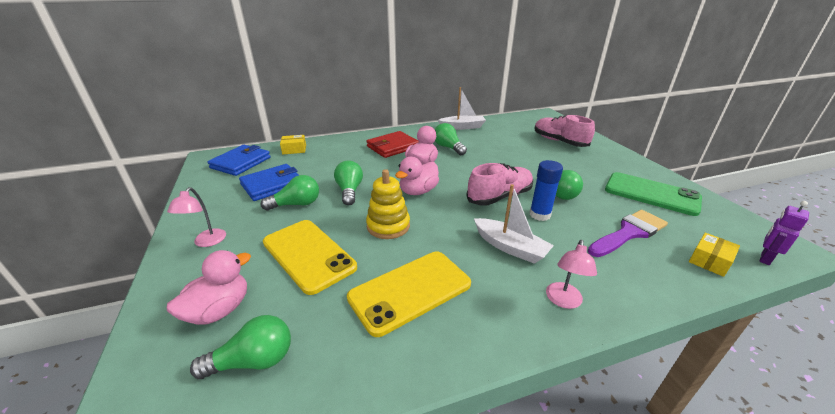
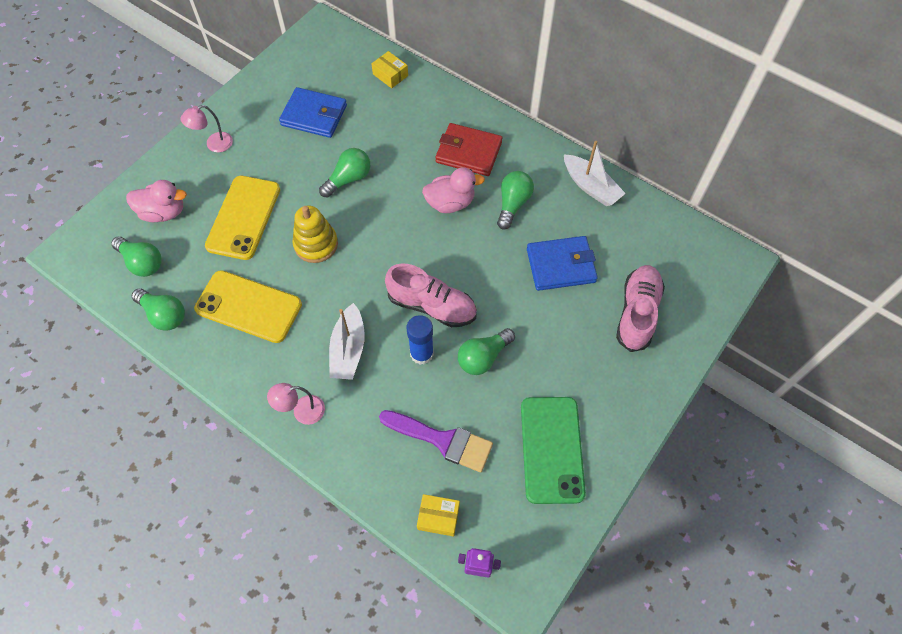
camera: 55 degrees right, 30 degrees up
(241, 163) = (331, 59): blue wallet -> blue wallet (561, 265)
(296, 204) = (299, 157): green light bulb -> green light bulb (164, 315)
(418, 191) = (389, 233): pink duck -> none

